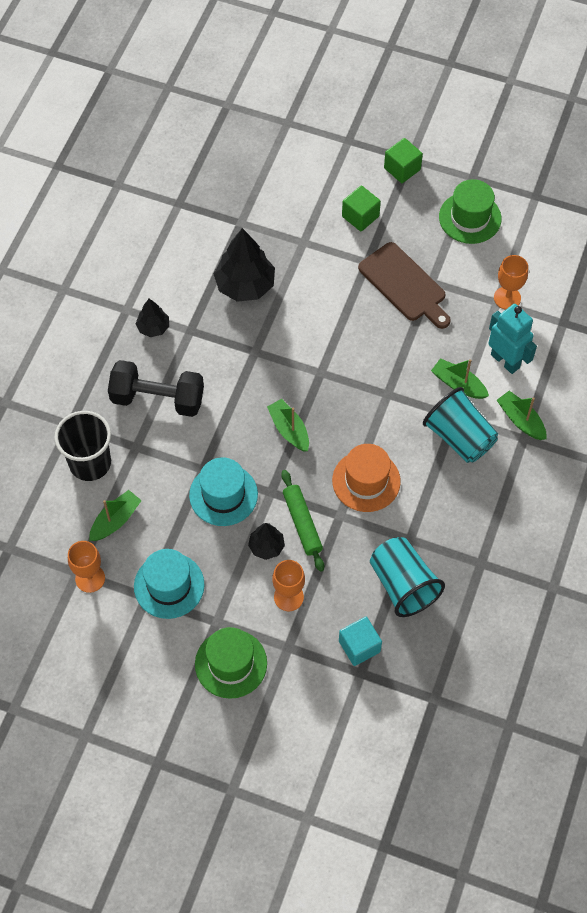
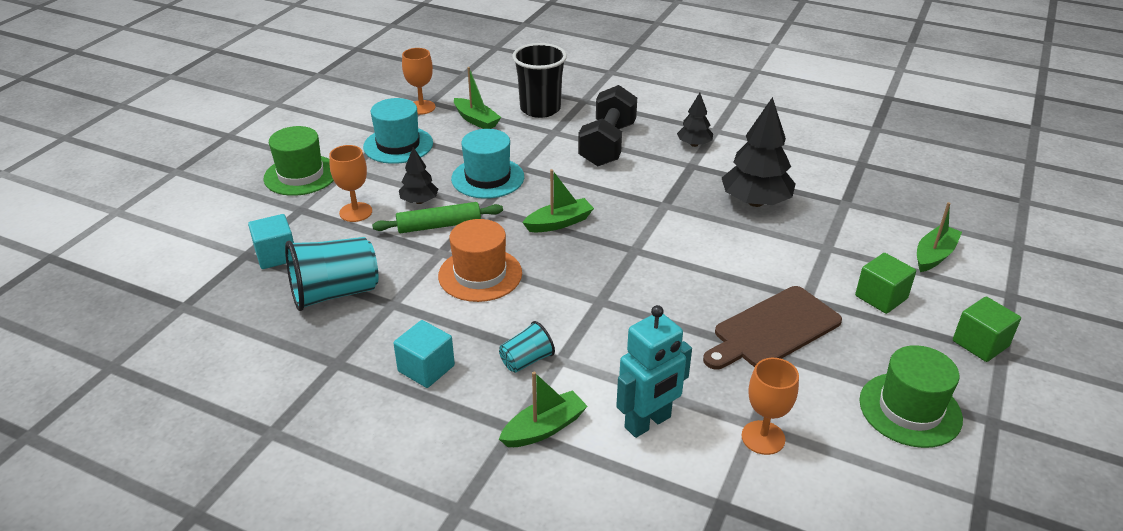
camera: 95 degrees right, 25 degrees down
(458, 384) = (610, 368): green boat -> green boat (934, 255)
(459, 437) = (526, 360): turquoise cup -> turquoise cup, size x0.53
(477, 501) = (426, 368): none -> turquoise cube

